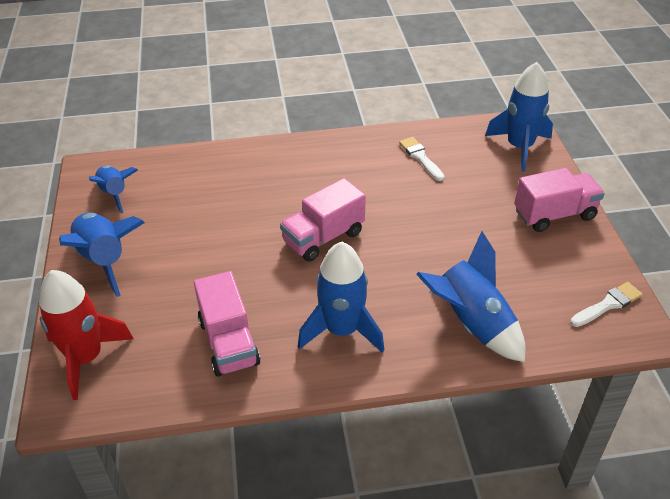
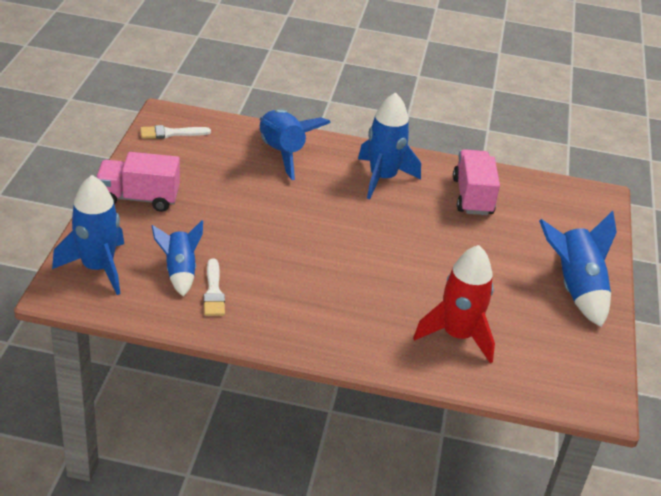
camera: 165 degrees left, 5 degrees down
(86, 358) = (585, 219): red rocket -> red rocket (457, 335)
(114, 194) = (568, 357): blue rocket -> blue rocket (180, 271)
(323, 238) = (363, 245): pink truck -> none

